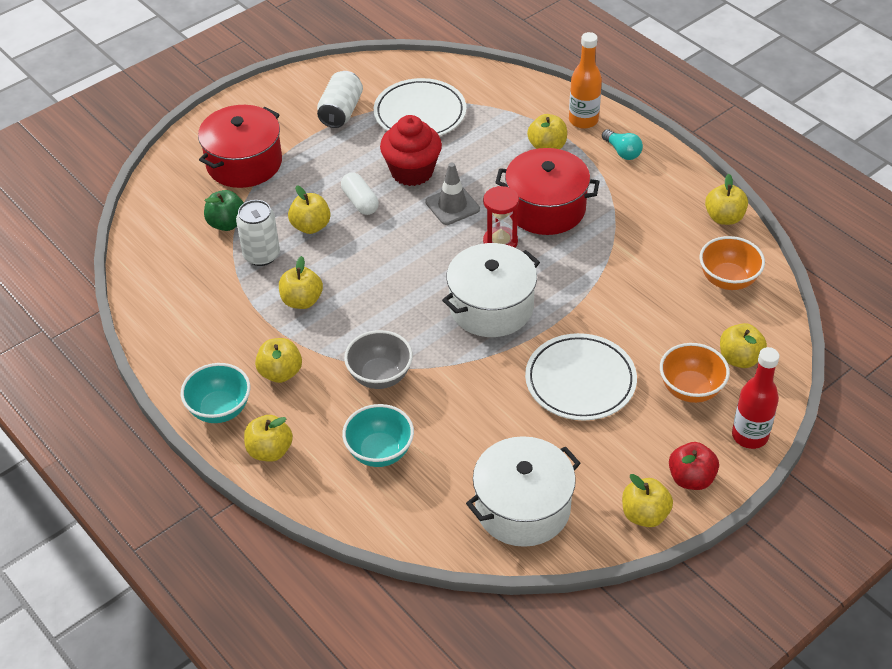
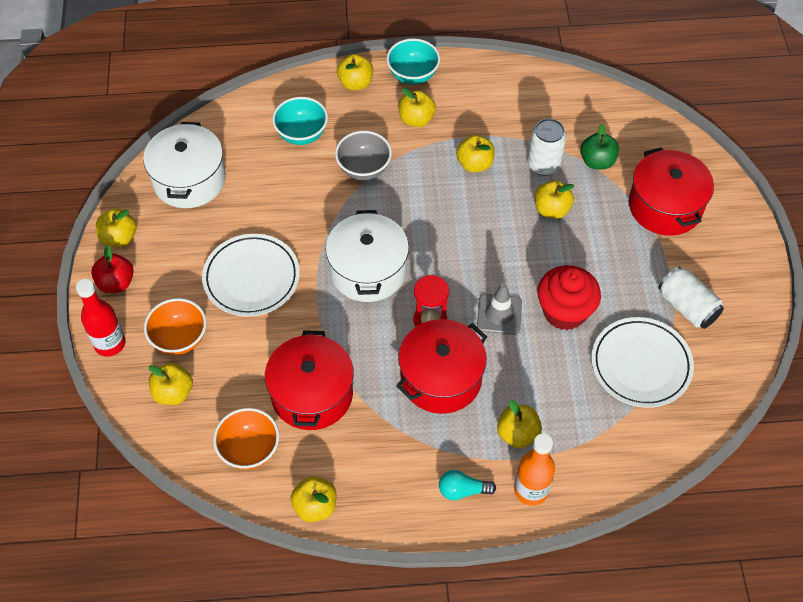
camera: 125 degrees right, 10 degrees up
(360, 202) = (555, 256): white capsule -> none
(642, 273) = (312, 394): none -> red pot

